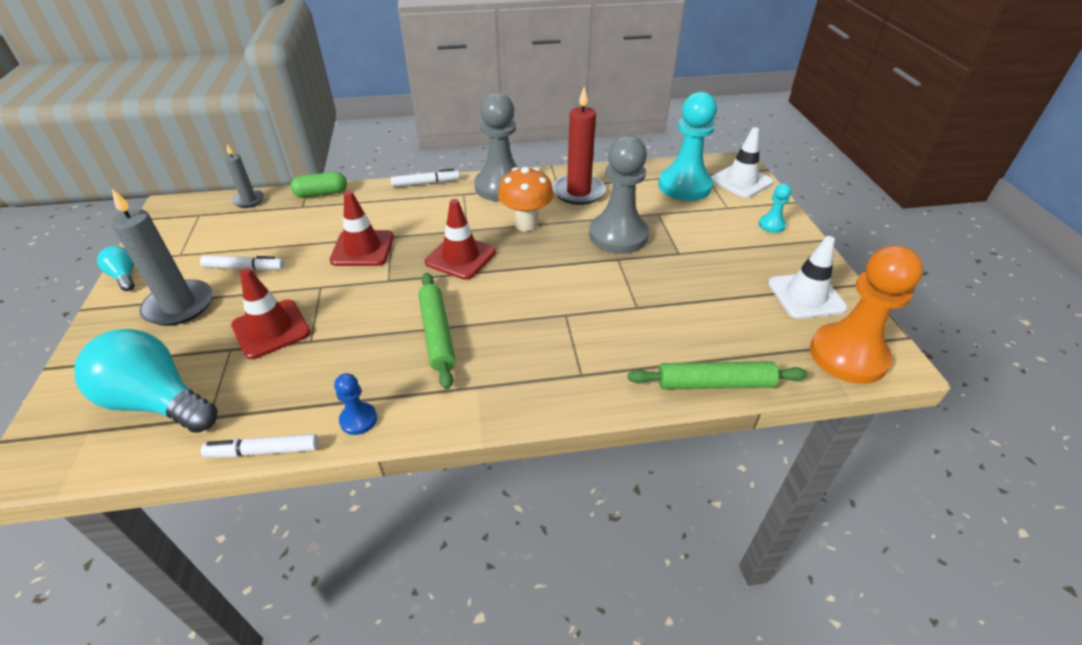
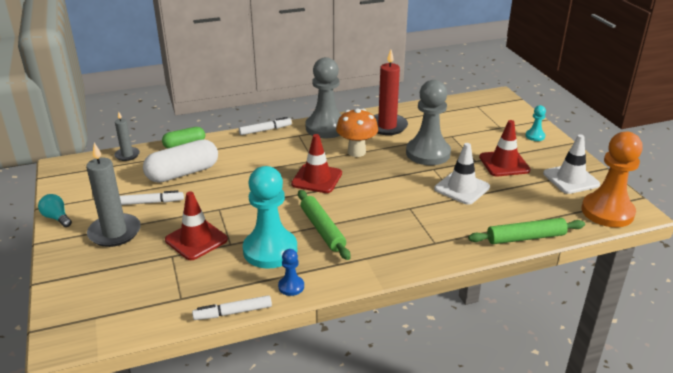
camera: 10 degrees left, 10 degrees down
(158, 402) = (137, 294): turquoise light bulb -> none
(301, 231) = (183, 173): none -> white capsule
(362, 248) = (238, 180): red traffic cone -> red traffic cone (504, 164)
(684, 186) = (464, 115): turquoise pawn -> turquoise pawn (270, 250)
(741, 181) = (505, 108): white traffic cone -> white traffic cone (462, 188)

